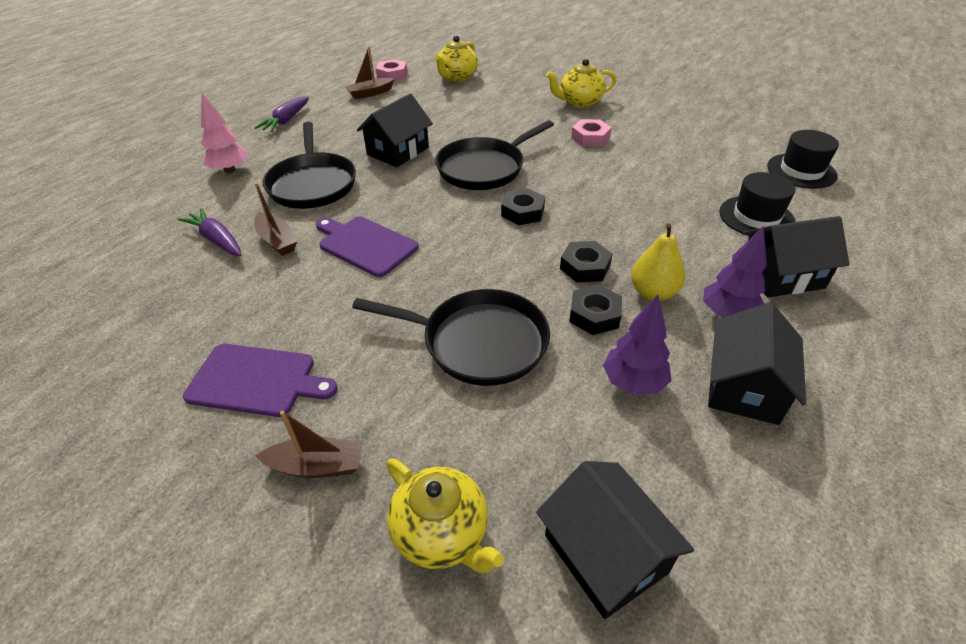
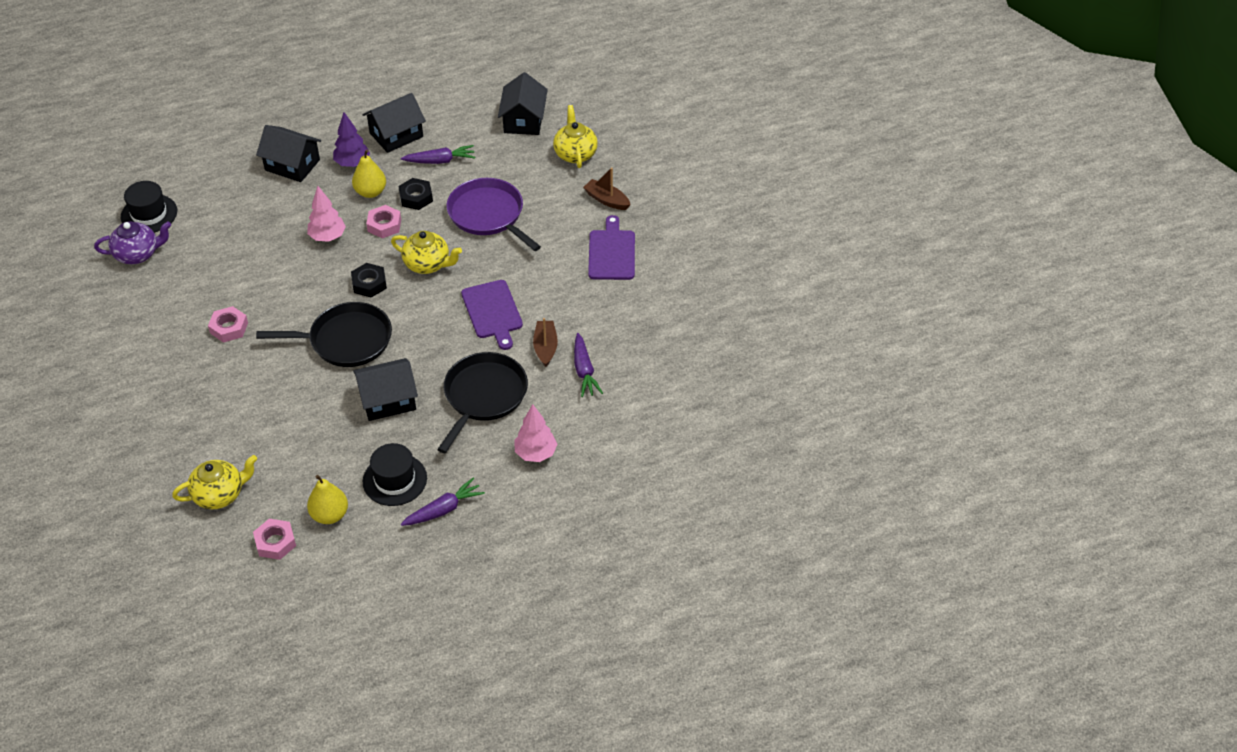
camera: 145 degrees left, 5 degrees up
(256, 380) = (611, 253): purple cutting board -> purple cutting board turned 45 degrees clockwise
(370, 93) = (330, 515): brown boat -> yellow pear
(479, 342) = (488, 215): black pan -> purple pan
(579, 102) = (171, 379): yellow teapot -> yellow teapot (428, 264)
(585, 267) = (384, 225): black nut -> pink nut
(622, 229) = (328, 237): none -> pink tree
(633, 383) = (440, 161): purple tree -> purple carrot
(746, 145) = (138, 254): none -> purple teapot
(756, 217) = (240, 201): black hat -> black hat (394, 480)

